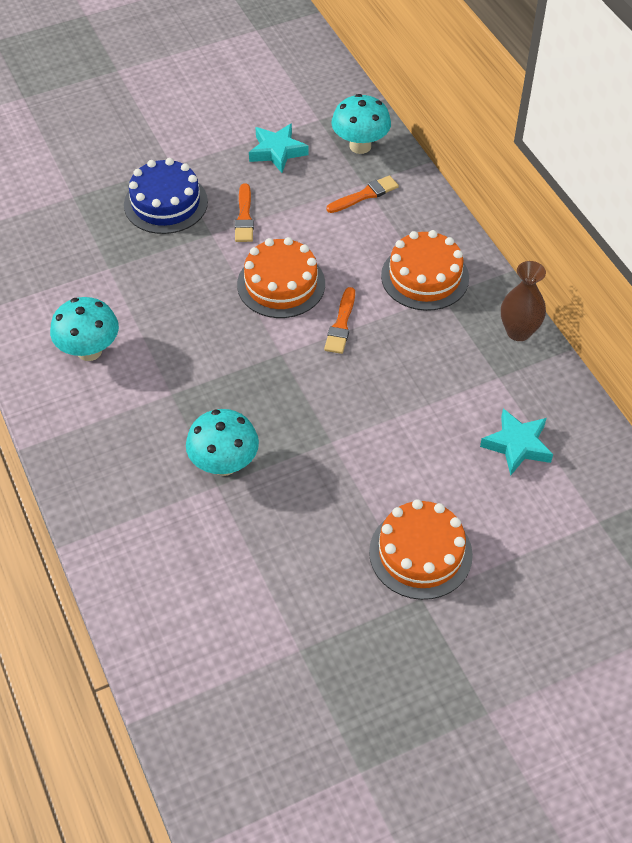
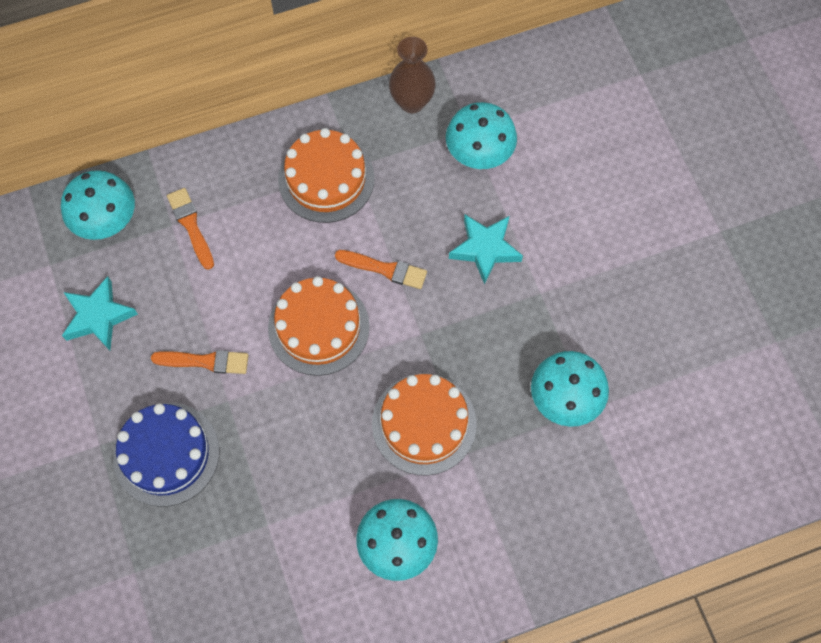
camera: 85 degrees left, 15 degrees up
(420, 553) = (673, 226): orange cake -> orange cake (424, 424)
(471, 386) = (479, 155): none -> turquoise mushroom
(517, 445) = (553, 126): turquoise star -> turquoise star (485, 249)

